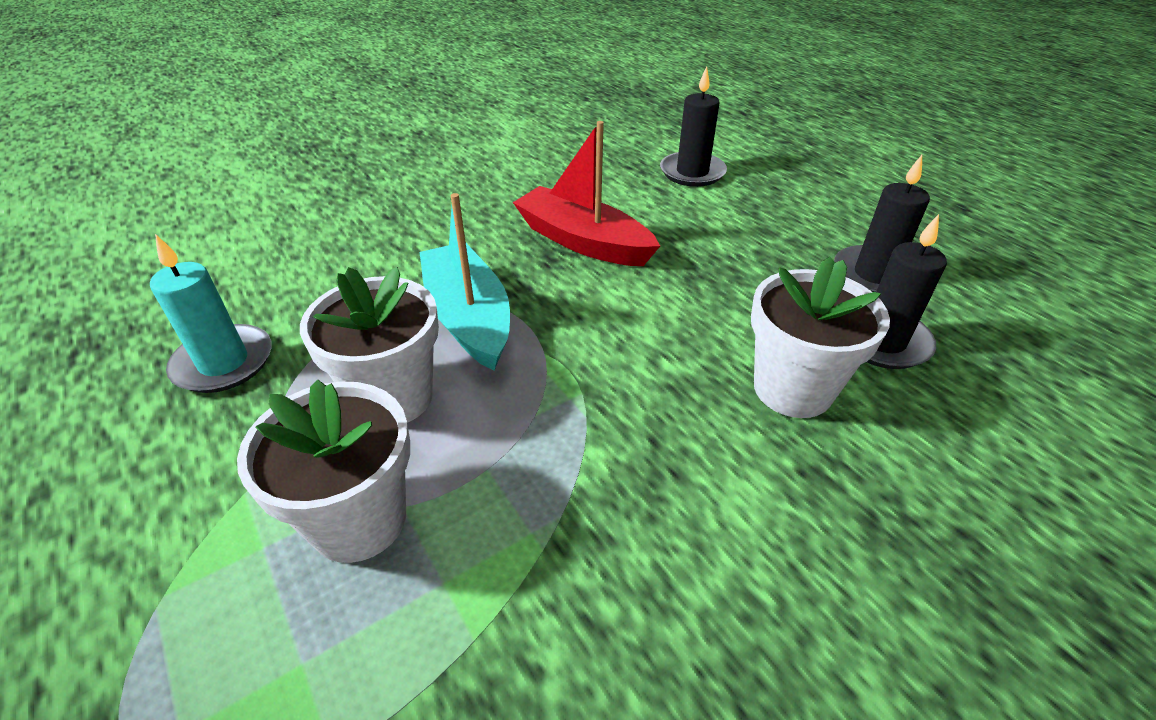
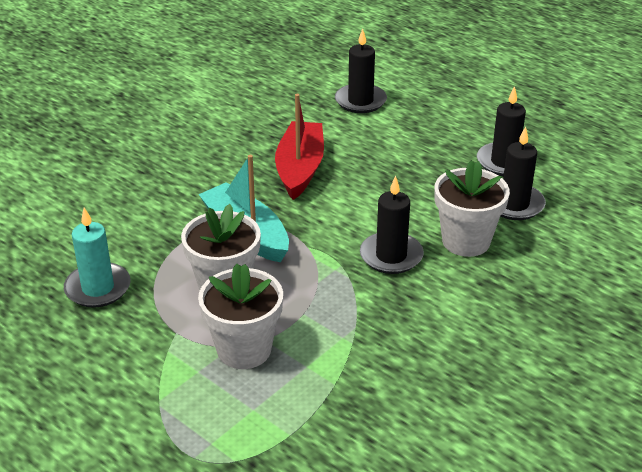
camera: 15 degrees left, 5 degrees down
(583, 241) = (300, 168): red boat -> red boat turned 75 degrees clockwise
(665, 392) = (391, 256): none -> black candle

